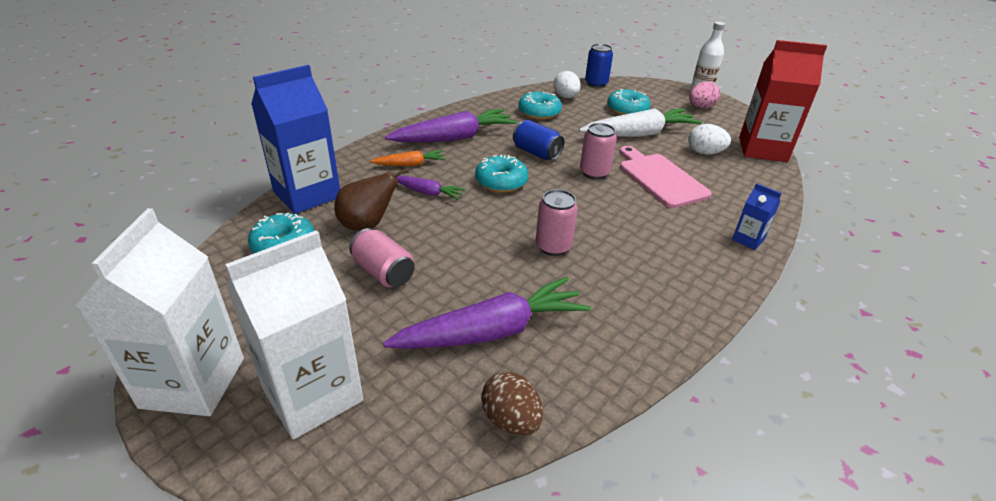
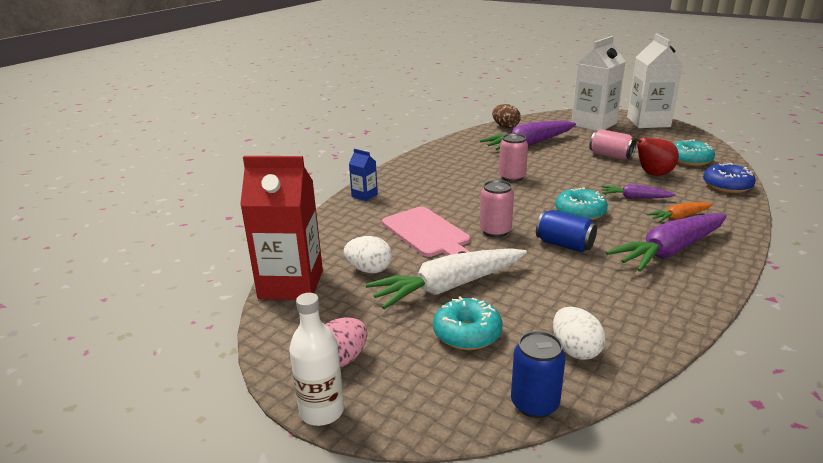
camera: 175 degrees right, 10 degrees down
(307, 194) = (727, 186): blue carton -> blue donut
(367, 225) = (652, 174): brown pear -> red pear
(539, 112) = (597, 307): turquoise donut -> none

